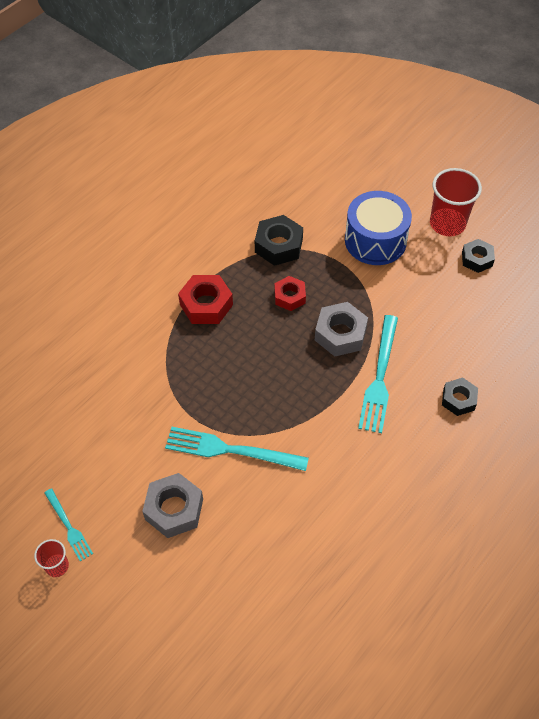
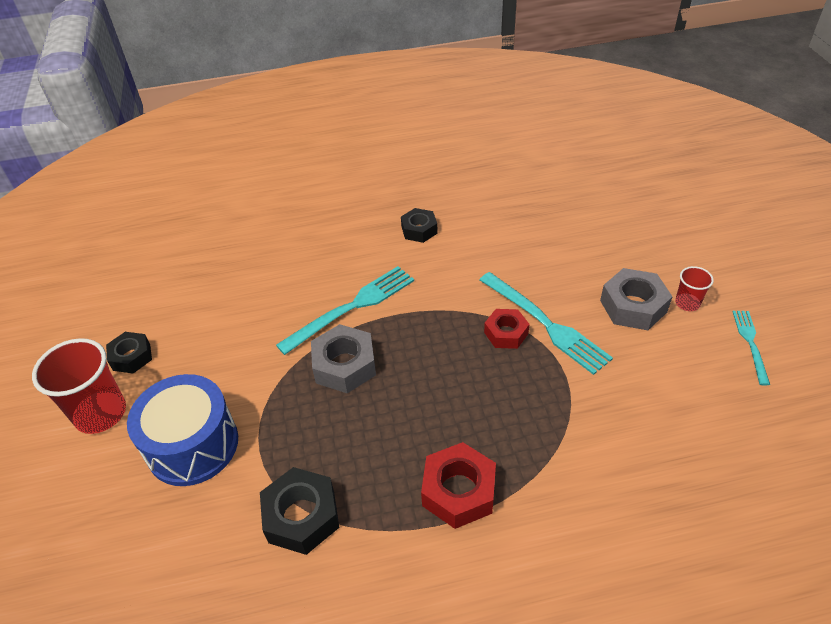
camera: 140 degrees left, 10 degrees down
(57, 566) = (774, 318): red cup -> red cup (687, 303)
(289, 297) = (354, 438): red nut -> red nut (506, 333)
(458, 399) = (308, 257): black nut -> black nut (419, 230)

